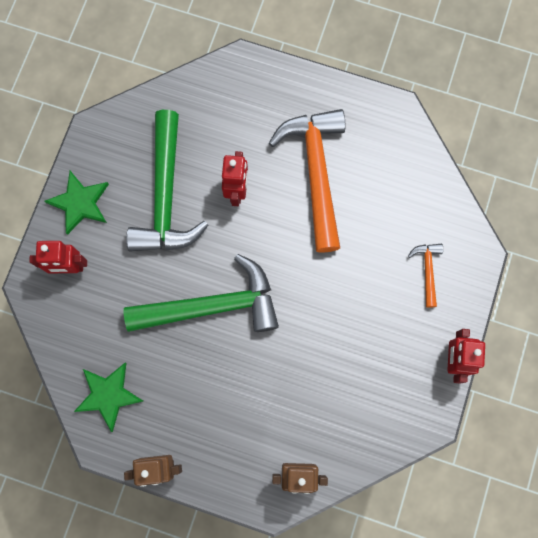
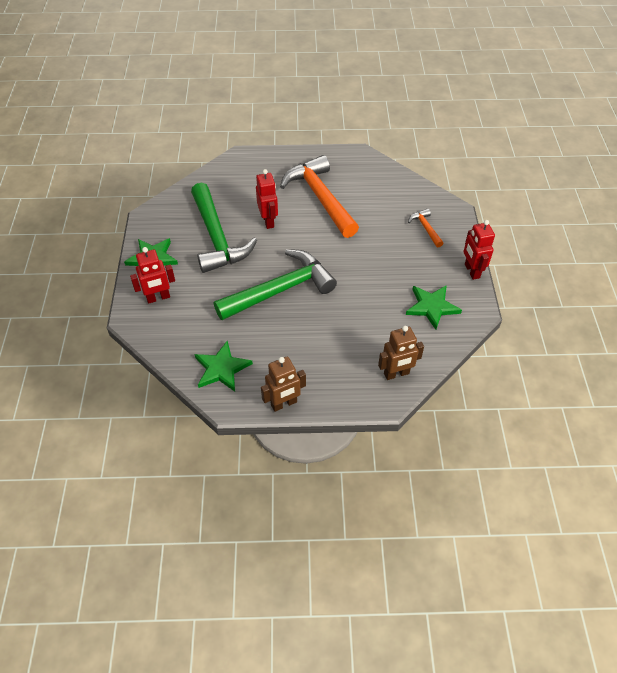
camera: 20 degrees left, 25 degrees down
(379, 396) = (432, 307): none -> green star

